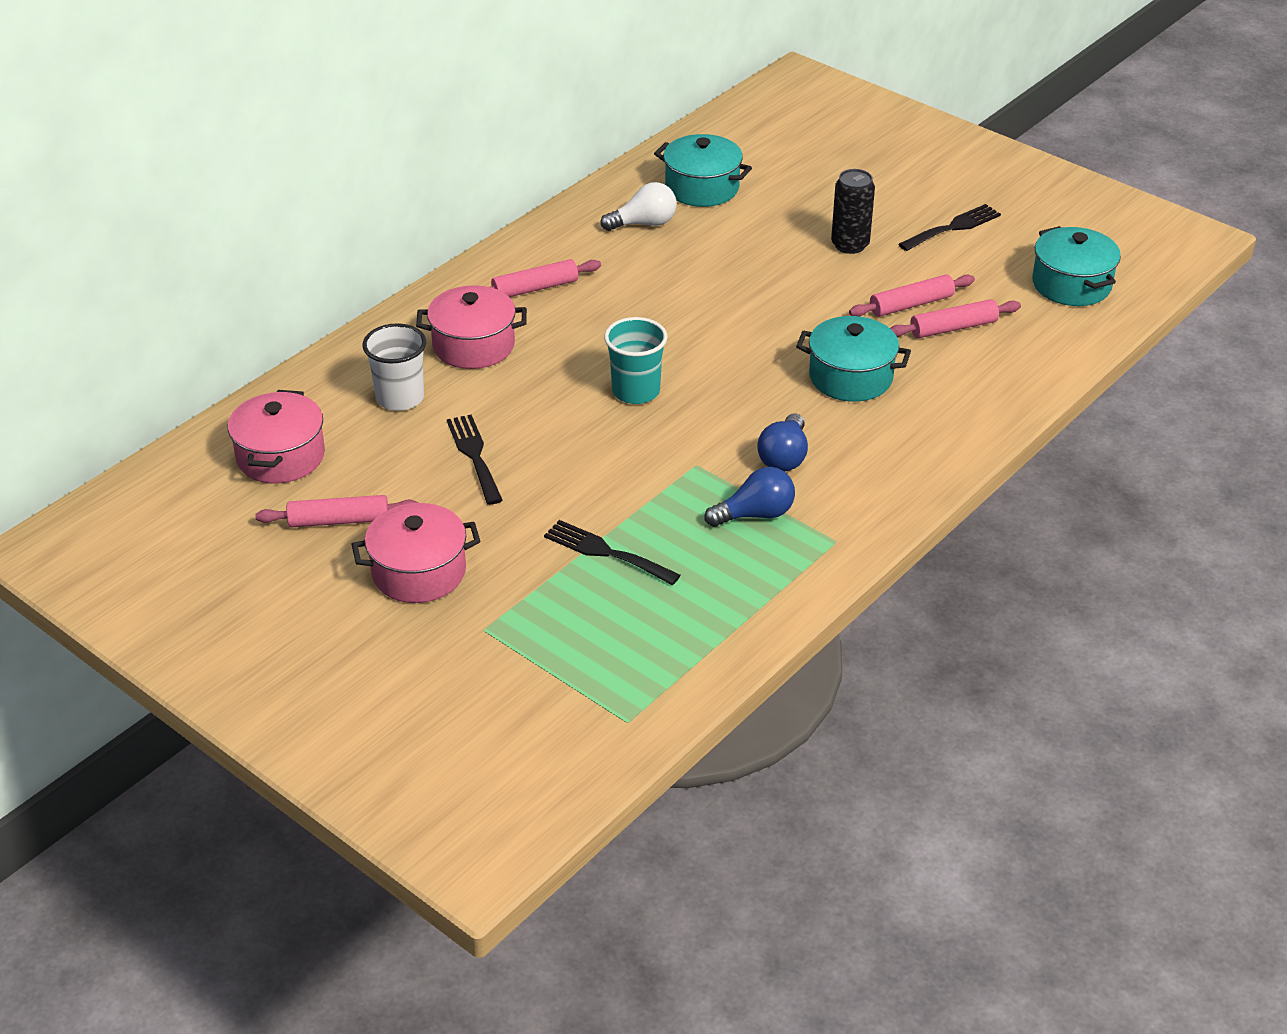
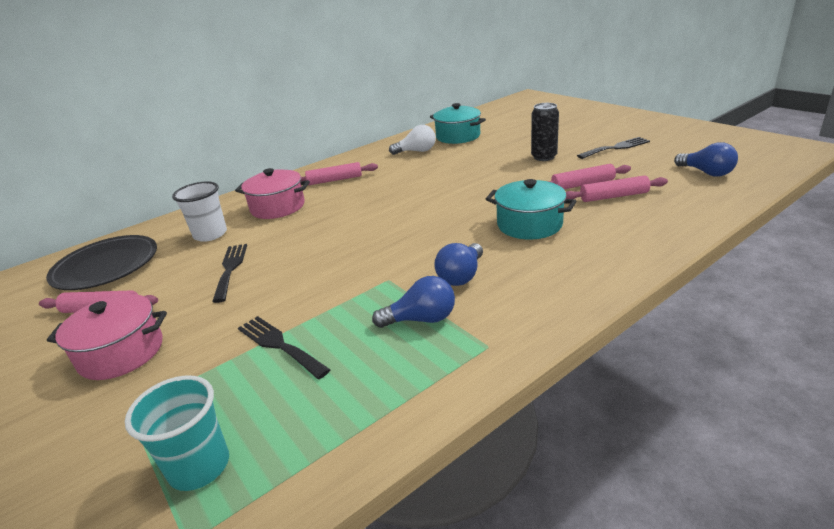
camera: 15 degrees right, 10 degrees down
(281, 456) = (106, 266): pink pot -> black plate
(636, 391) = (367, 232): turquoise cup -> turquoise cup (199, 466)
(1071, 284) = (706, 173): turquoise pot -> blue light bulb

